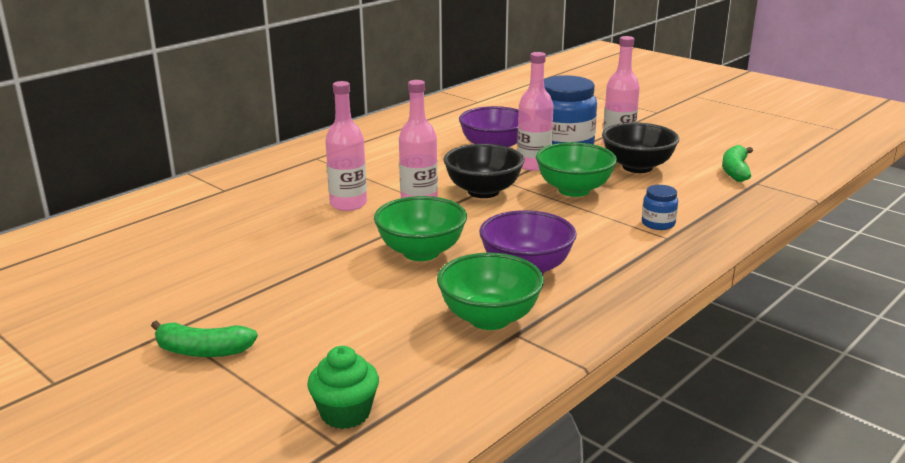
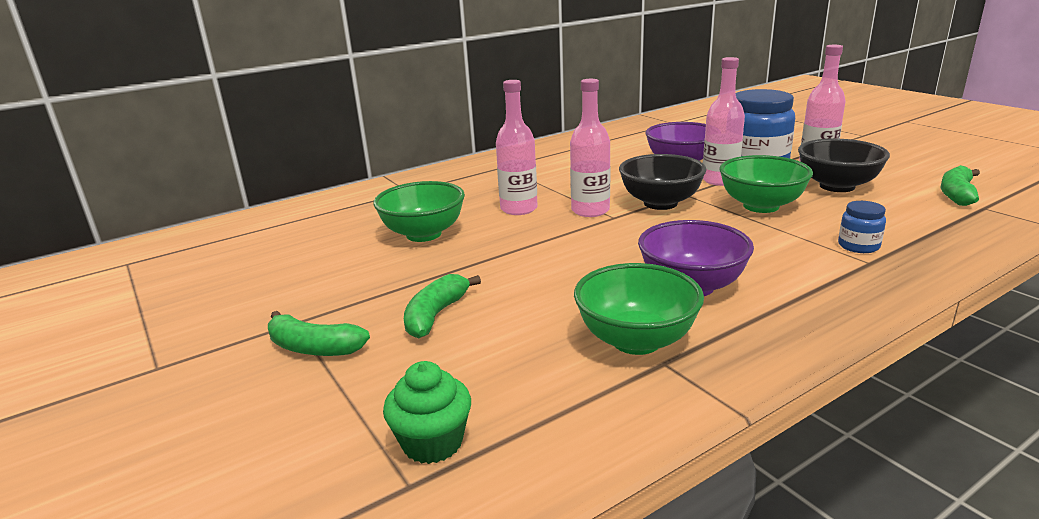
camera: 15 degrees right, 0 degrees up
(306, 312) = (436, 315): none -> green banana
(421, 252) = (578, 260): green bowl -> green bowl (423, 234)

